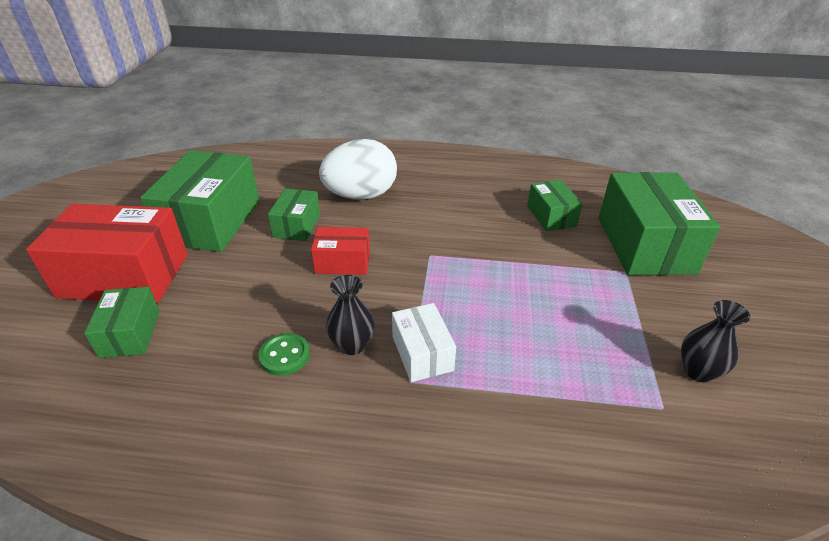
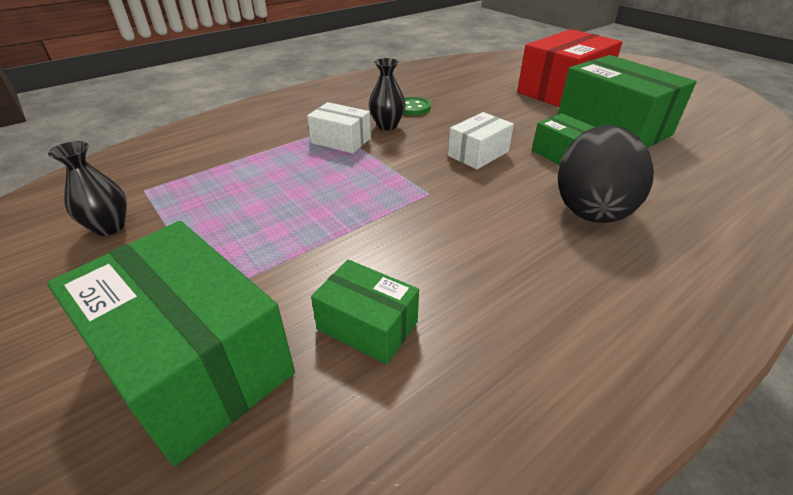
camera: 135 degrees right, 0 degrees up
(130, 333) = (497, 83): green box -> none
(343, 262) = (478, 153): red box -> white box
(361, 195) = (591, 208): white egg -> black egg

